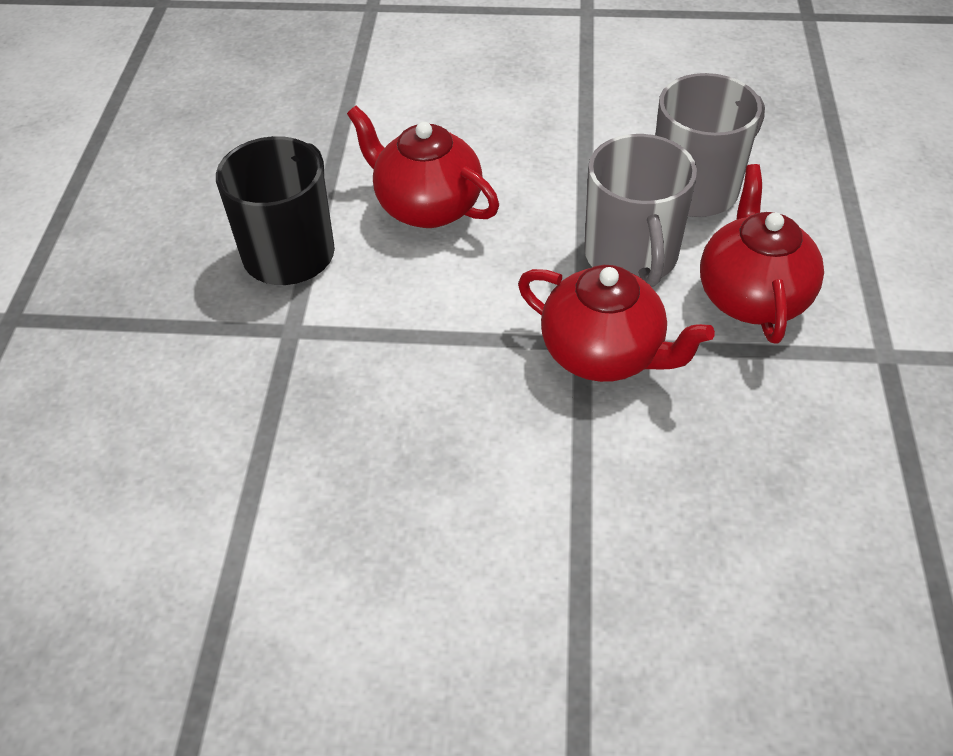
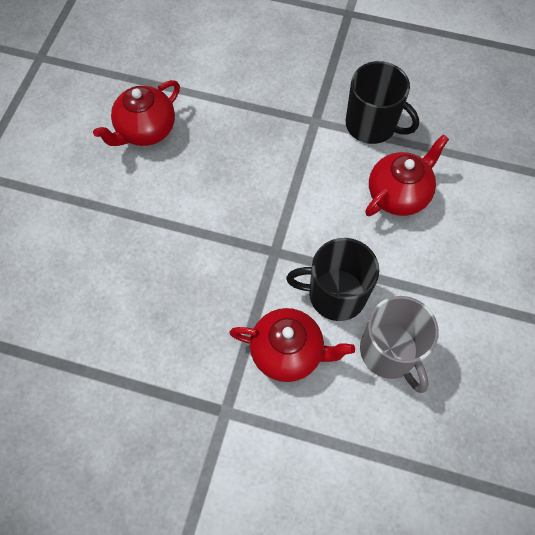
camera: 100 degrees right, 15 degrees up
(604, 354) = (264, 259): red teapot -> red teapot (145, 130)
(631, 256) = (335, 294): grey mug -> black mug

